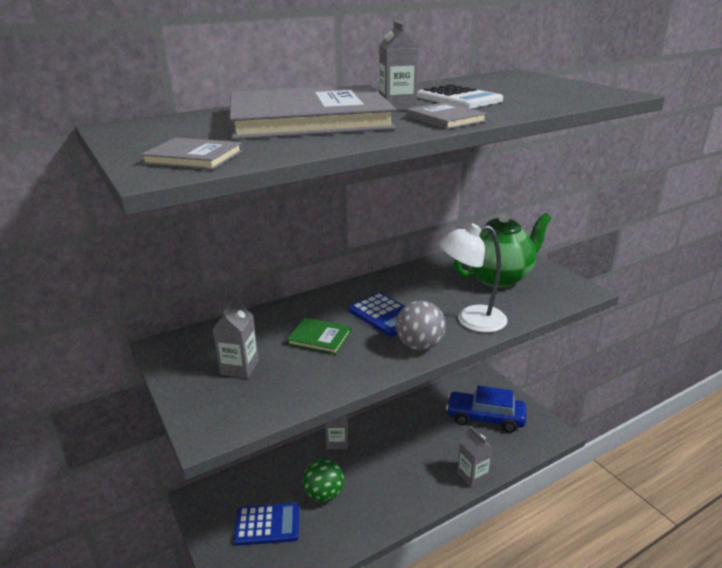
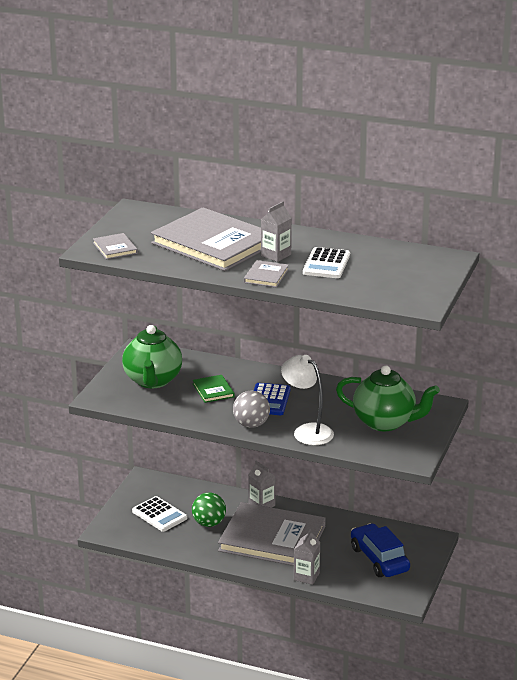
camera: 50 degrees right, 0 degrees up
(239, 367) = (152, 381): grey carton -> green teapot
(267, 524) = (159, 515): blue calculator -> white calculator
(393, 464) = (272, 538): none -> grey book

